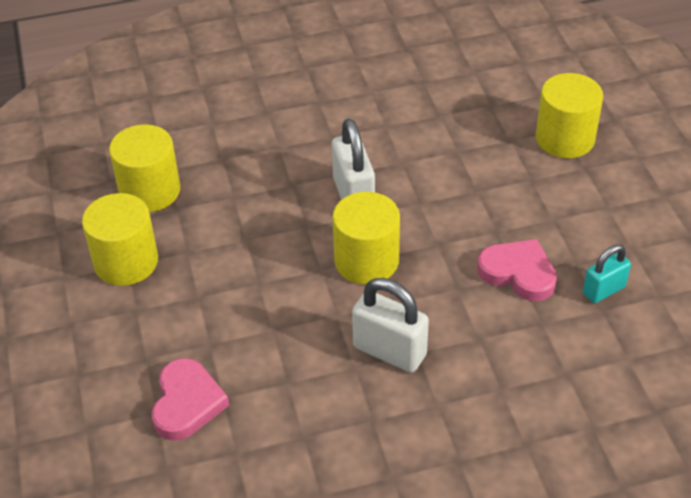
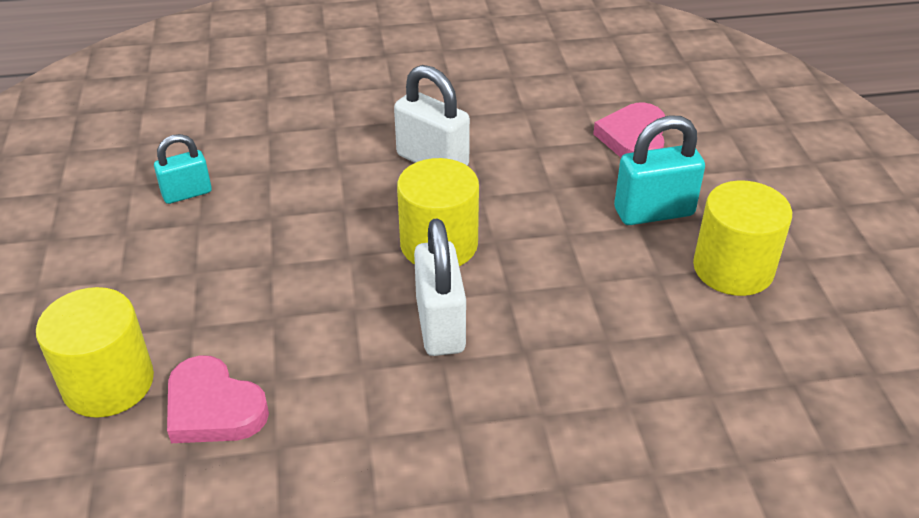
camera: 175 degrees left, 5 degrees down
(150, 191) = (727, 360): yellow cylinder -> none
(181, 311) = (653, 212): none -> turquoise padlock
(518, 273) = (269, 217): pink heart -> pink heart (213, 408)

